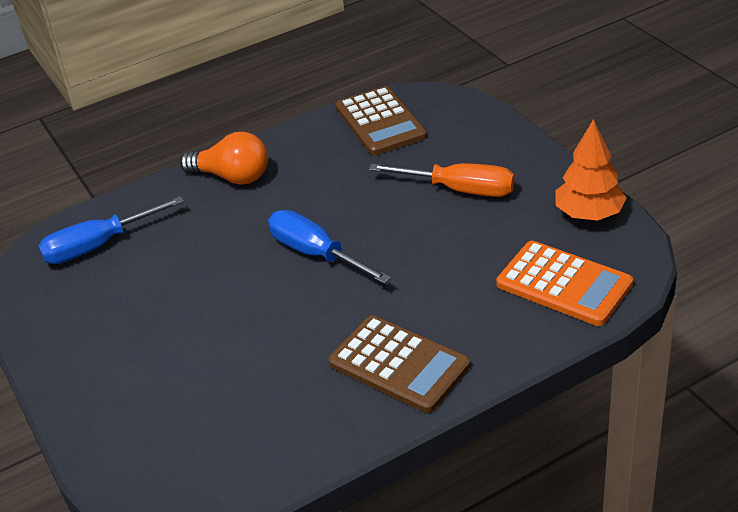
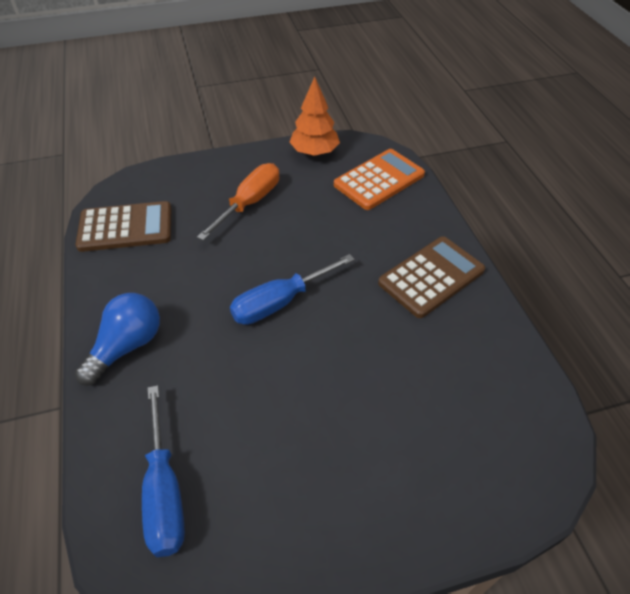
camera: 80 degrees left, 10 degrees up
(232, 177) = (127, 346): orange light bulb -> blue light bulb

